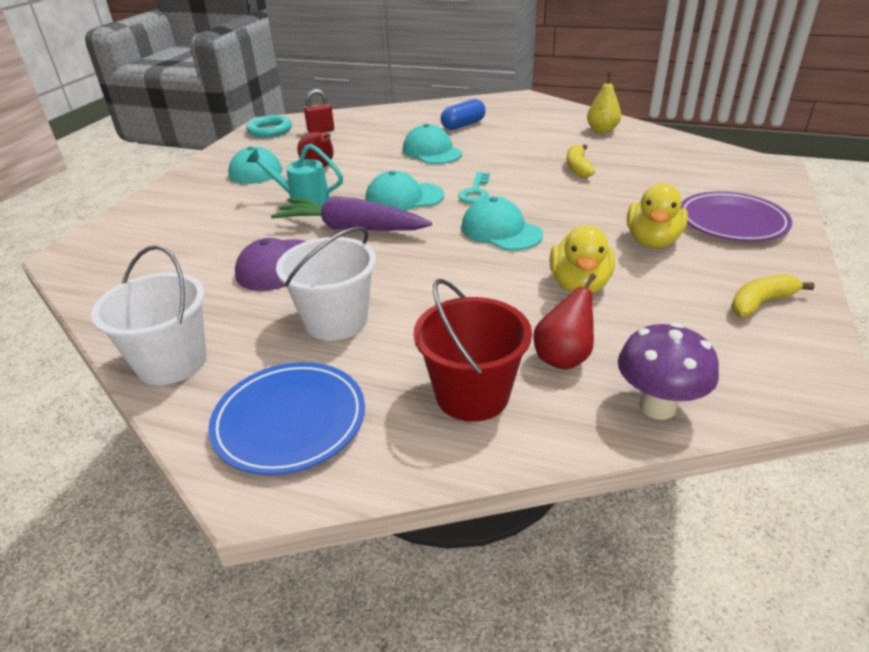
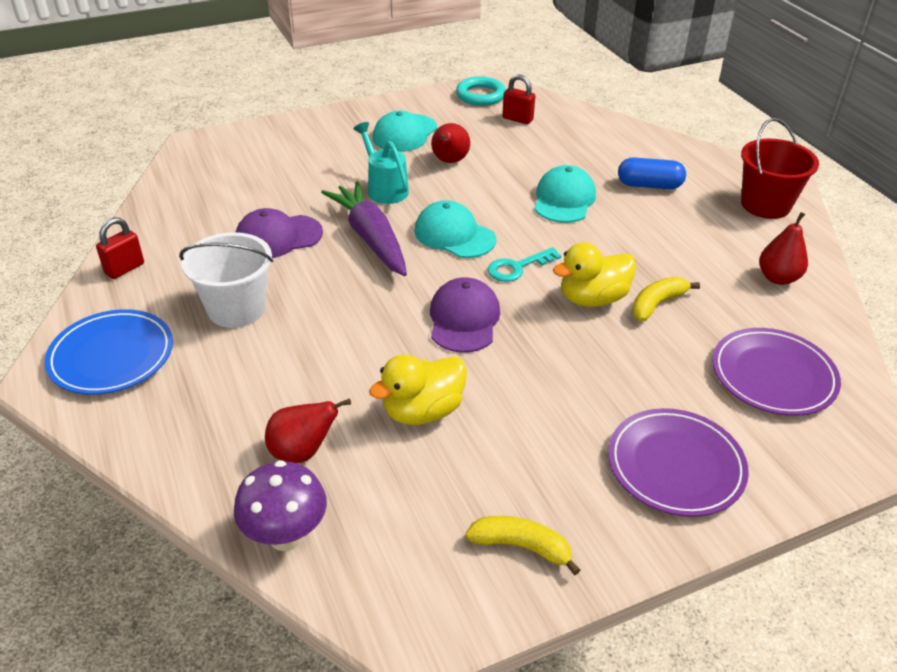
camera: 45 degrees right, 5 degrees up
(171, 362) = (125, 269): white bucket -> red padlock
(472, 395) = (211, 426): red bucket -> red bucket (765, 205)
(501, 231) = (464, 319): turquoise cap -> purple cap
(602, 130) = (778, 278): yellow pear -> red pear
(652, 241) = (559, 423): yellow duck -> yellow duck (592, 298)
(683, 165) = (773, 375): none -> purple plate

